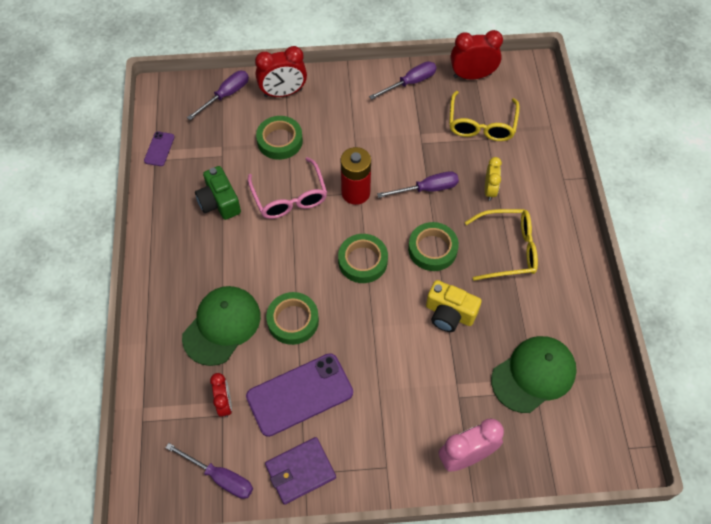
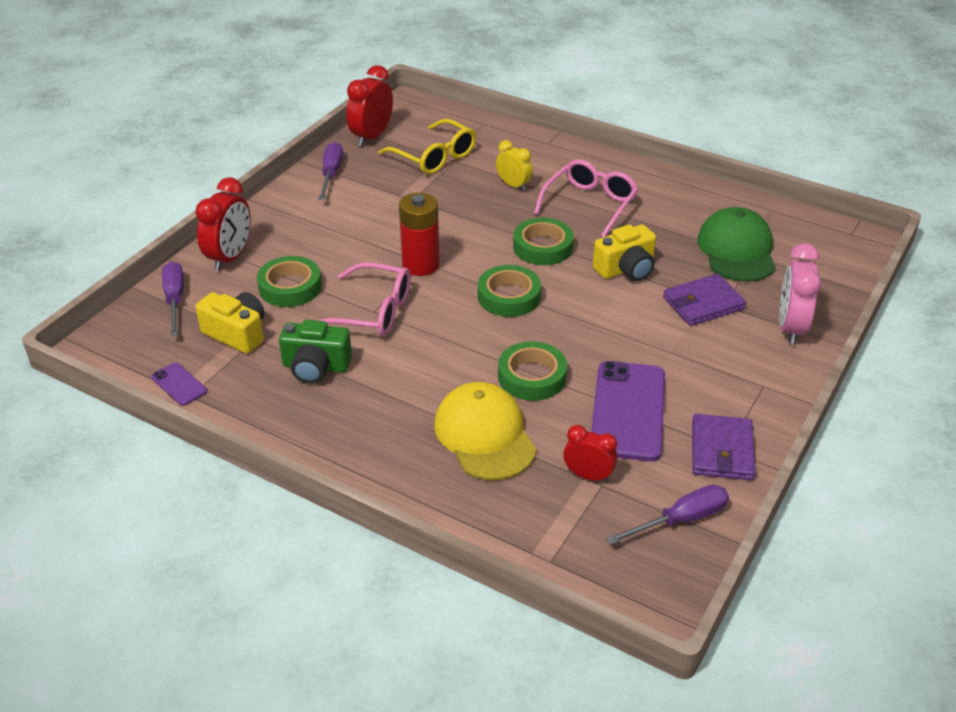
camera: 55 degrees left, 20 degrees down
(219, 145) = (237, 333): none -> yellow camera
(222, 326) = (484, 435): green cap -> yellow cap
(427, 189) = (469, 219): purple screwdriver -> none
(449, 383) = (703, 303): none -> purple wallet
(508, 249) = (590, 204): yellow glasses -> pink glasses

